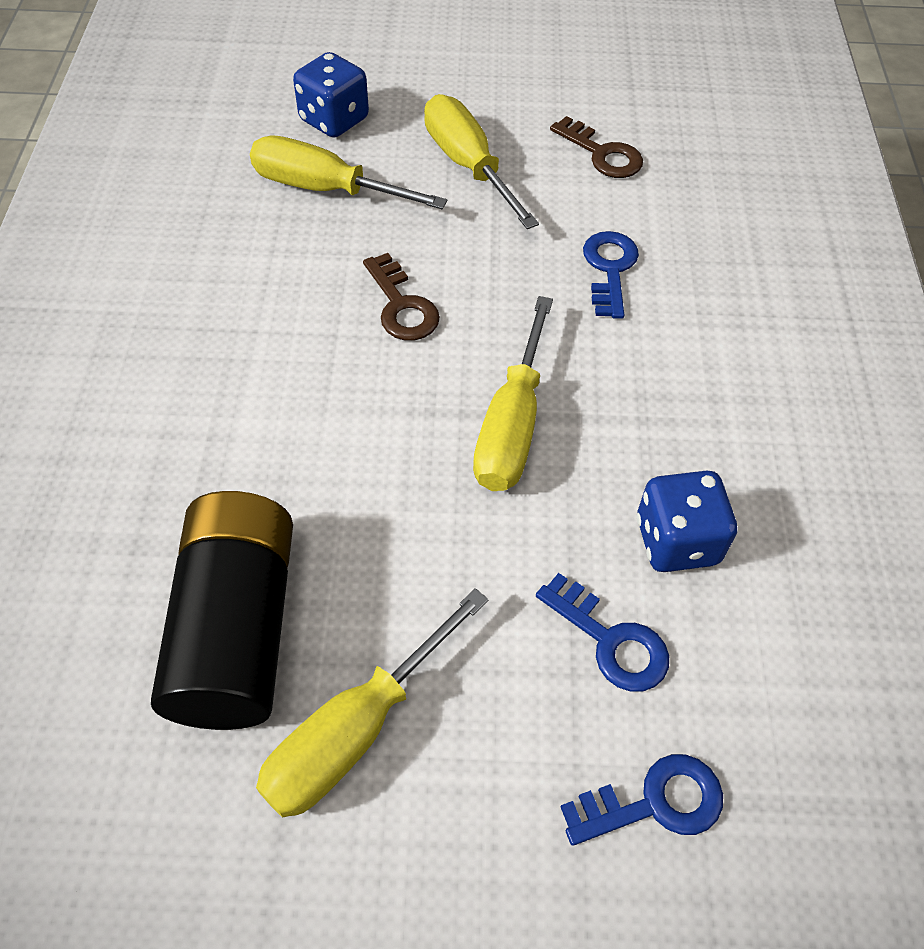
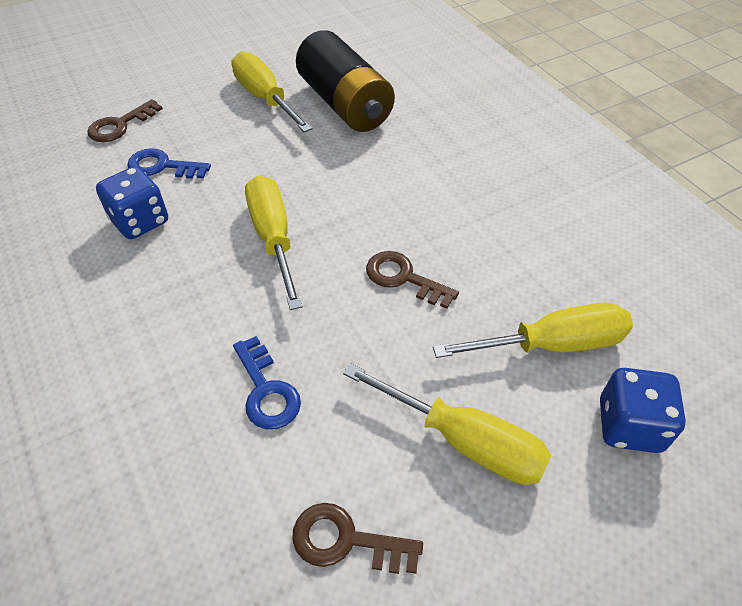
camera: 150 degrees right, 5 degrees down
(356, 730) = (265, 98): yellow screwdriver -> yellow screwdriver turned 45 degrees counterclockwise
(654, 802) = (120, 125): blue key -> brown key

